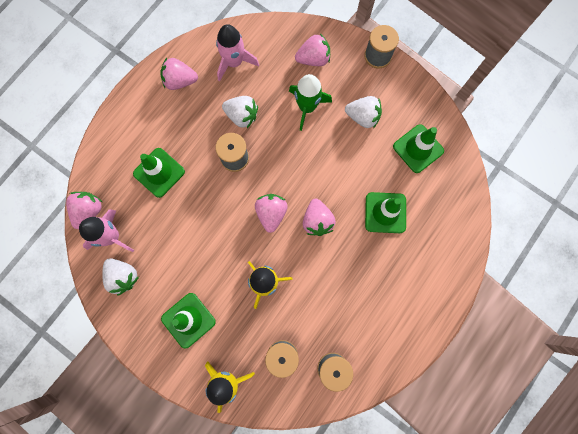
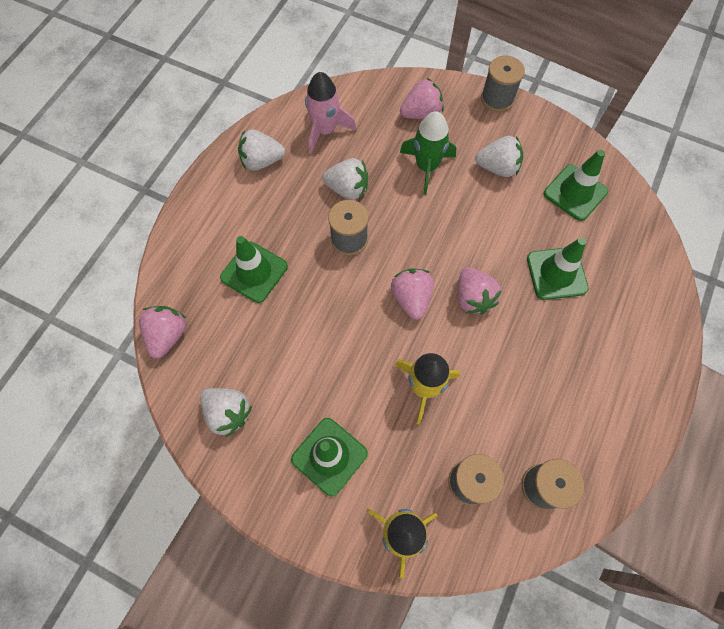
camera: 10 degrees left, 10 degrees down
(112, 236) = (204, 362): pink rocket -> none
(180, 81) = (261, 161): pink strawberry -> white strawberry

